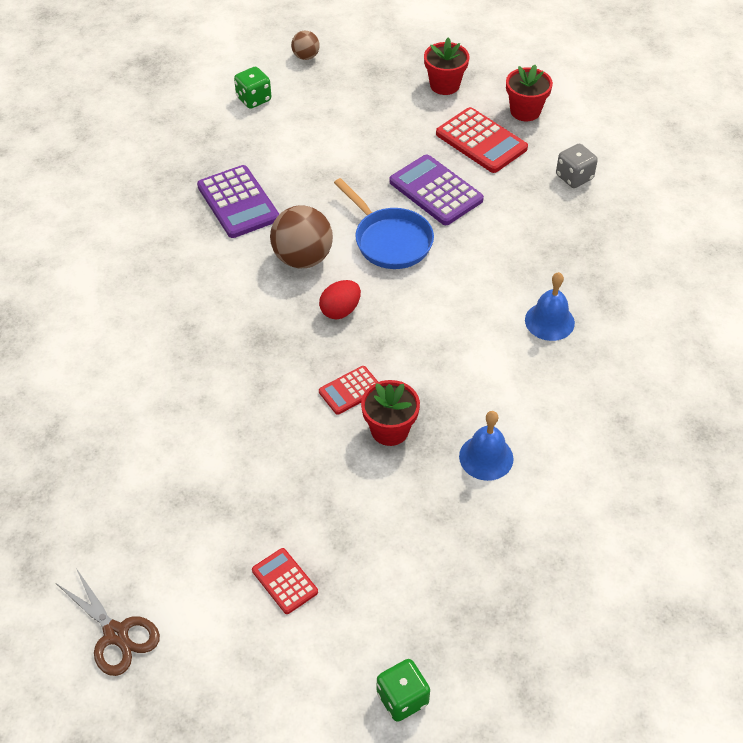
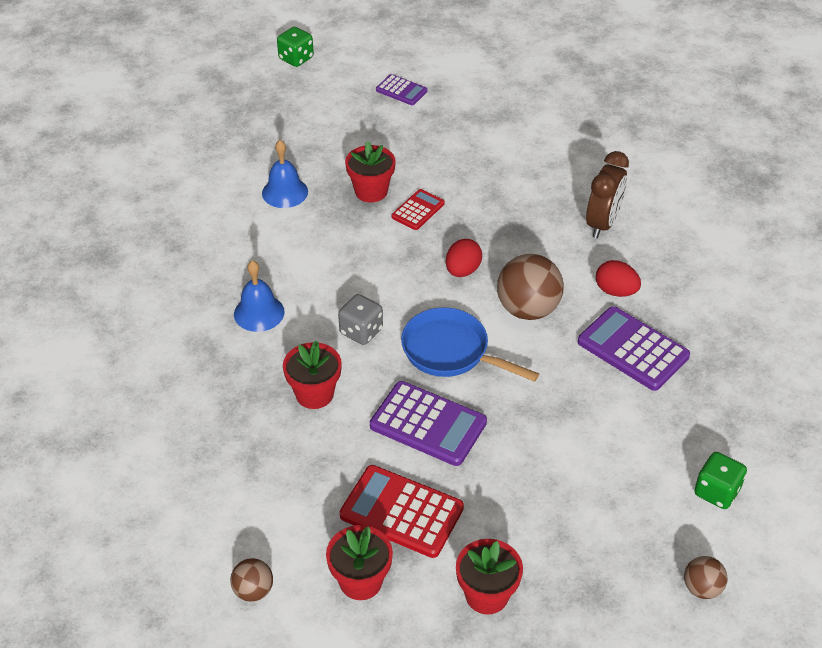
camera: 160 degrees right, 5 degrees down
(116, 634) = (493, 44): brown scissors -> none
(176, 321) = (602, 223): none -> brown clock
(215, 253) = (615, 291): none -> red egg
(284, 581) = (401, 90): red calculator -> purple calculator
(519, 236) = (314, 394): none -> red flower pot
(574, 177) = (270, 491): grey dice -> grey dice (361, 331)
(600, 123) = (253, 590): none -> brown ball

